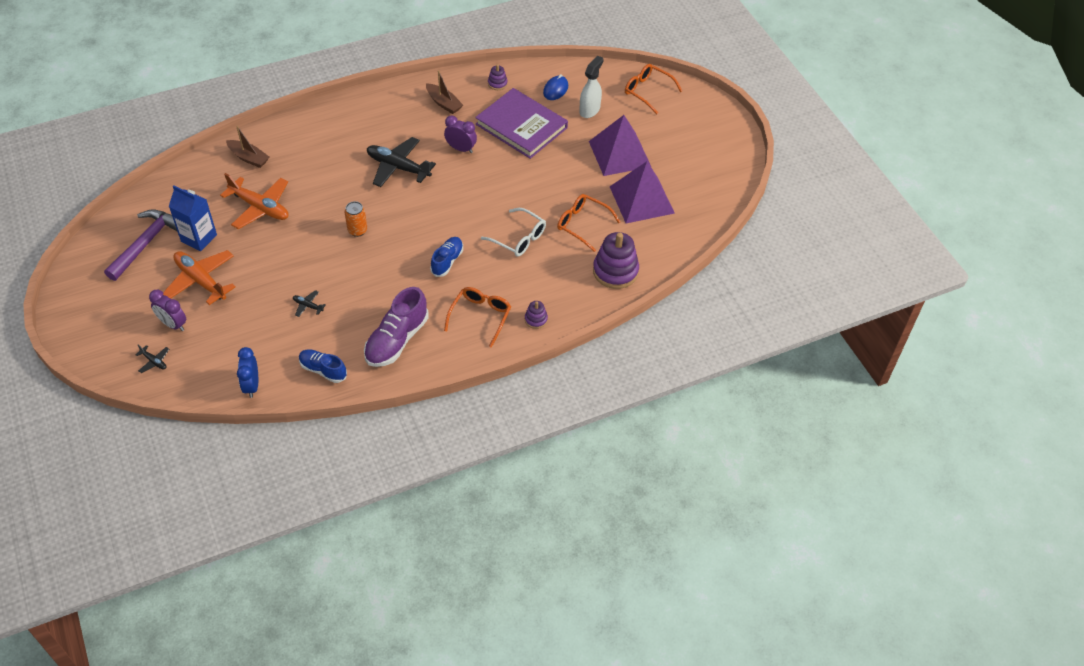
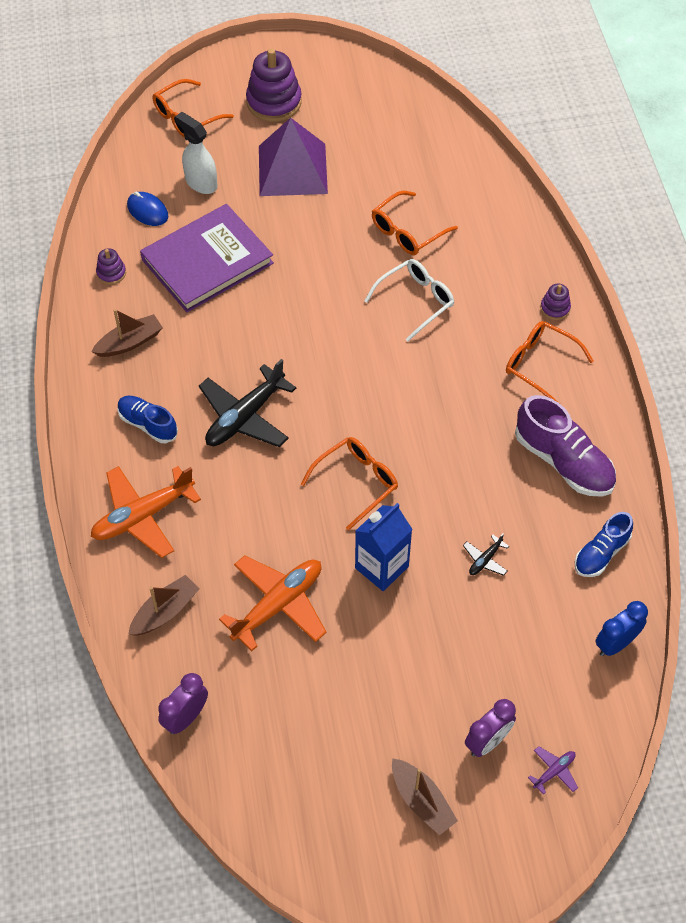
camera: 75 degrees left, 5 degrees up
(131, 297) = (422, 801): none -> brown boat
(146, 243) = (313, 774): purple hammer -> none
(154, 361) = (554, 771): black plane -> purple plane
(199, 238) = (321, 695): blue carton -> blue carton (381, 567)
(201, 281) = (409, 698): orange plane -> orange plane (143, 516)
(252, 385) = (615, 643): blue clock -> blue clock turned 135 degrees clockwise
(357, 230) = (356, 482): orange can -> orange glasses
(447, 261) = (438, 385): blue shoe -> blue shoe (148, 424)
(461, 149) = (230, 337): purple clock -> purple clock (186, 717)
(615, 271) = (492, 215): purple stacking toy -> purple stacking toy (274, 102)
(641, 199) = (379, 165): purple pyramid -> none

